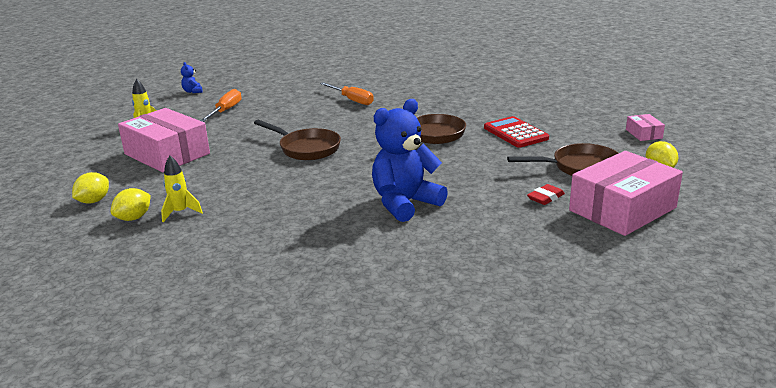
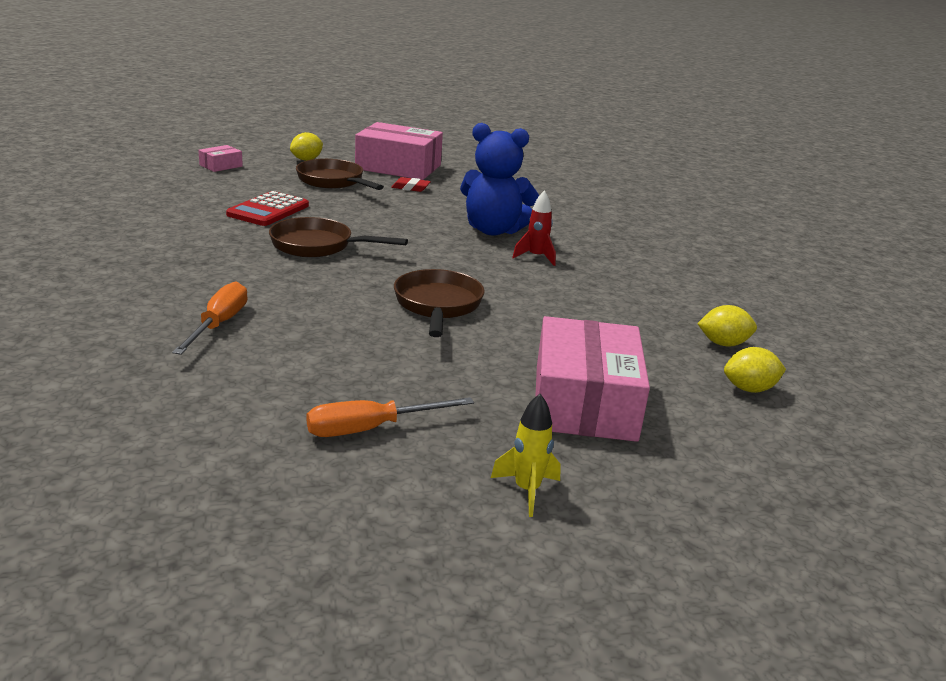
camera: 130 degrees left, 0 degrees up
(180, 212) = (672, 323): yellow rocket -> none
(193, 91) = (293, 538): blue teddy bear -> none
(334, 202) = (536, 257): none -> red rocket

